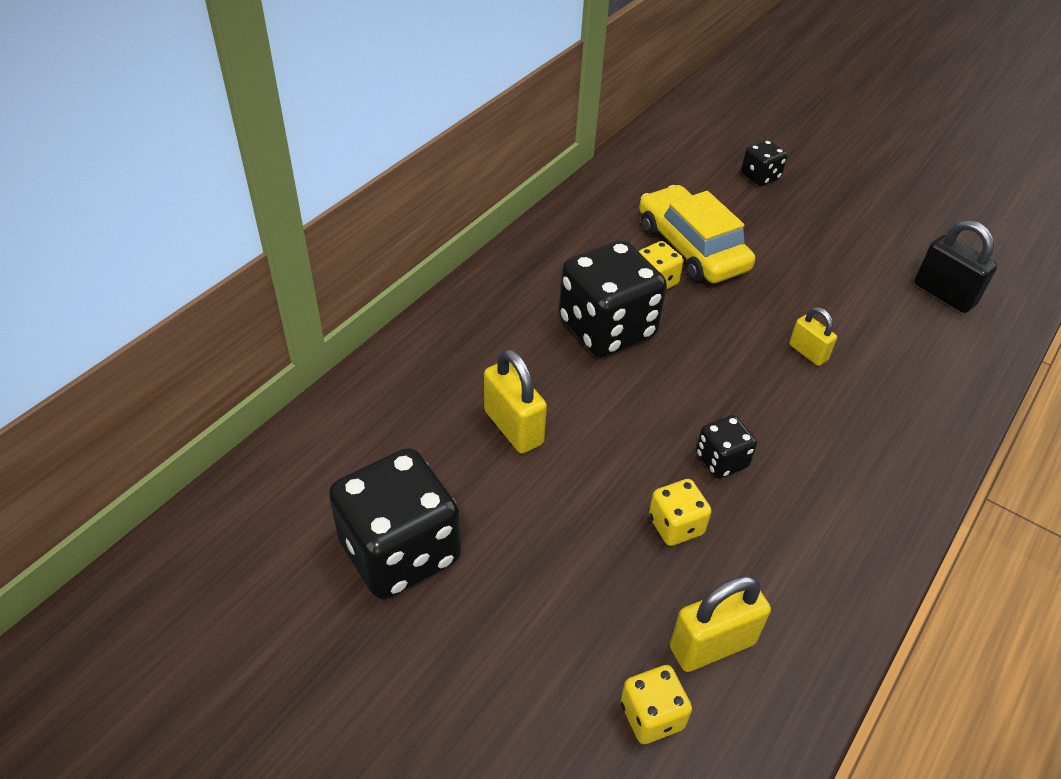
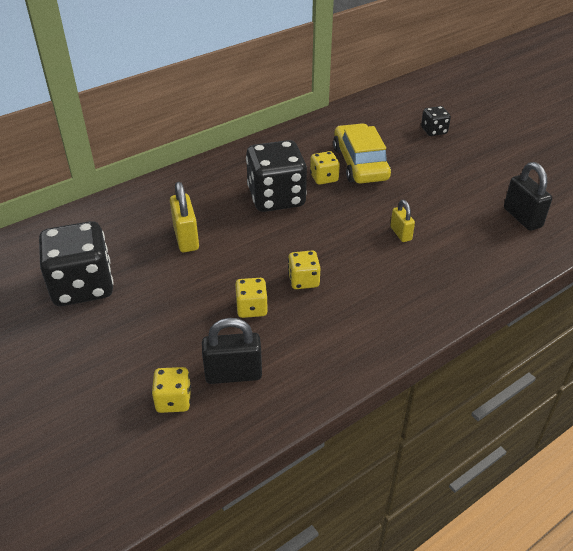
camera: 20 degrees right, 5 degrees down
(712, 645) = (233, 374): yellow padlock -> black padlock
(721, 460) = (303, 280): black dice -> yellow dice

